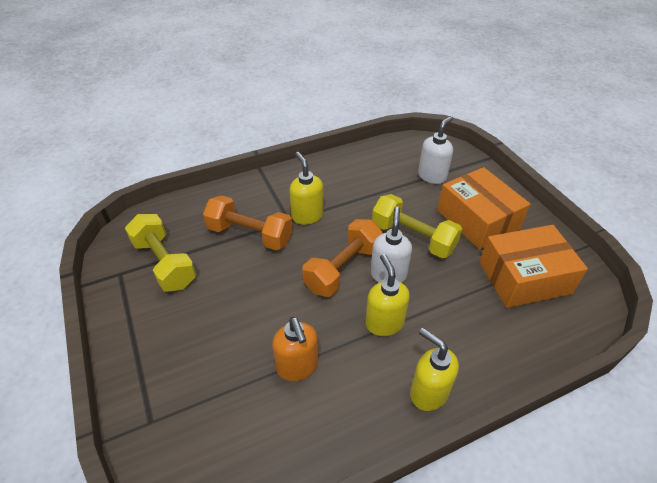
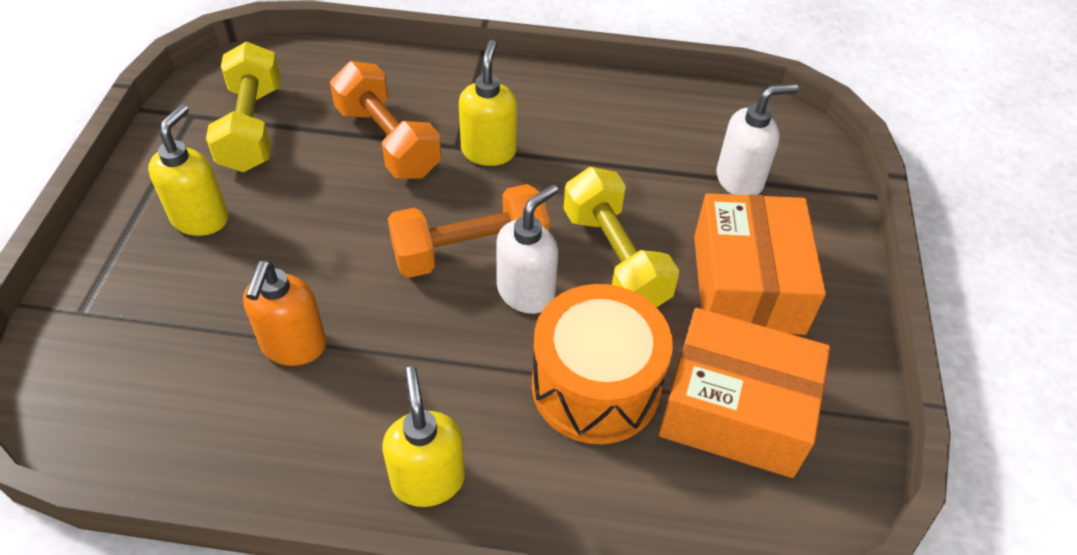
camera: 30 degrees right, 5 degrees up
(384, 323) = (456, 355): yellow soap dispenser -> yellow soap dispenser (201, 218)
(459, 301) = (595, 386): none -> orange drum

